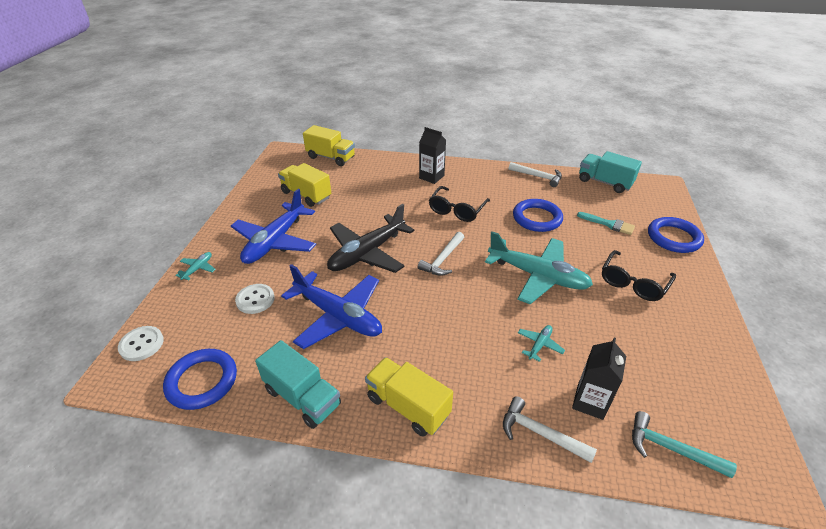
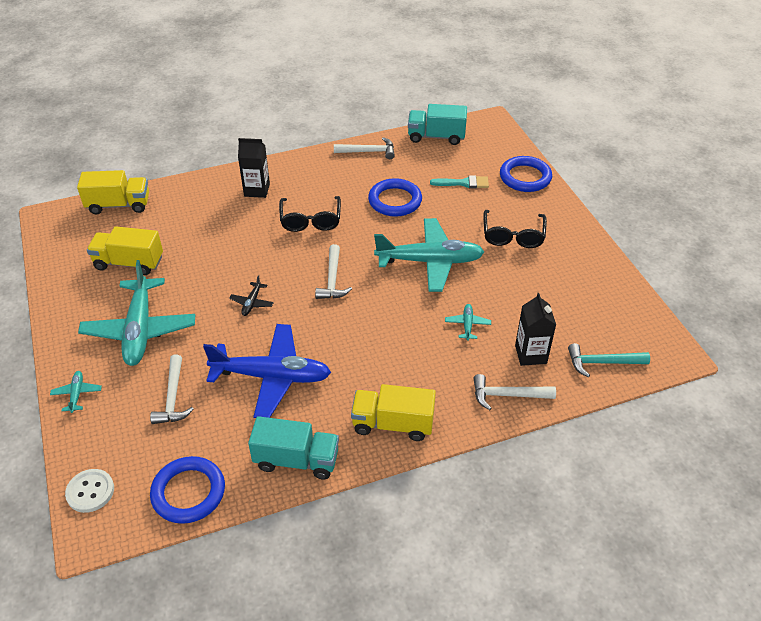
camera: 30 degrees left, 5 degrees up
(255, 300) = (173, 397): white button -> white hammer
(275, 241) = (140, 330): blue plane -> turquoise plane
(367, 253) = (252, 303): black plane -> black plane, size x0.41

